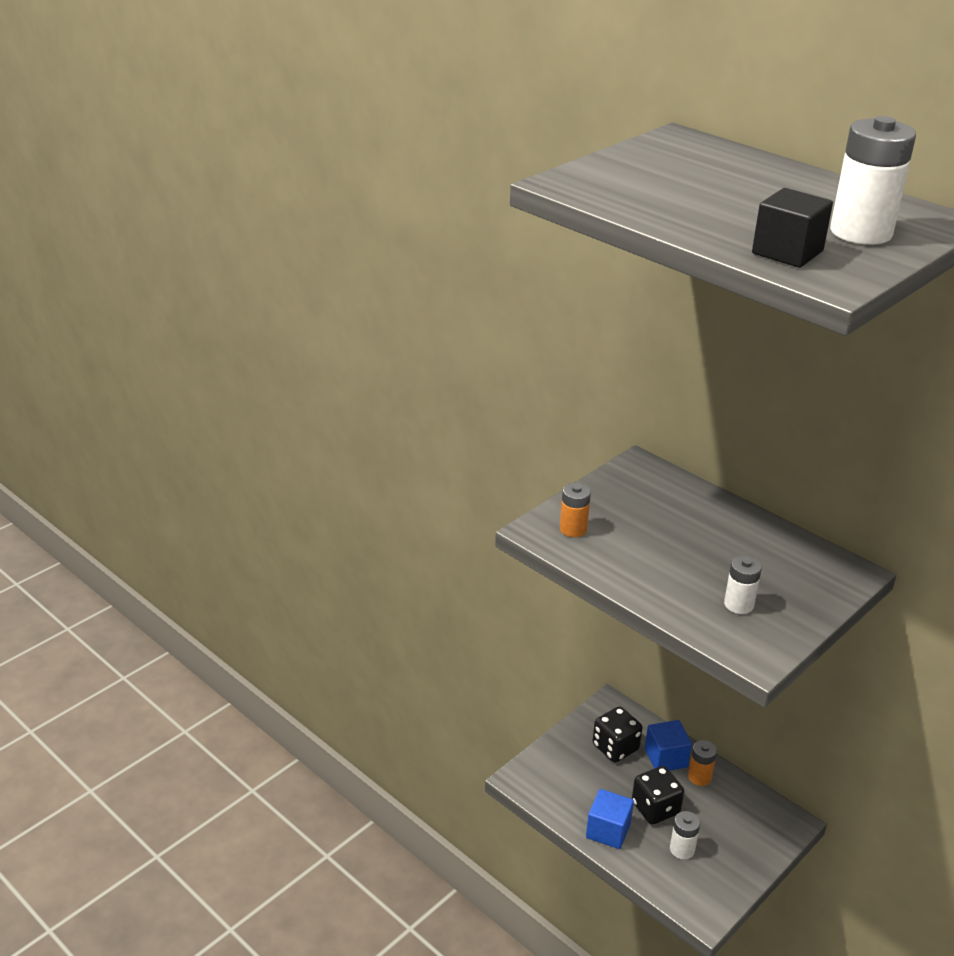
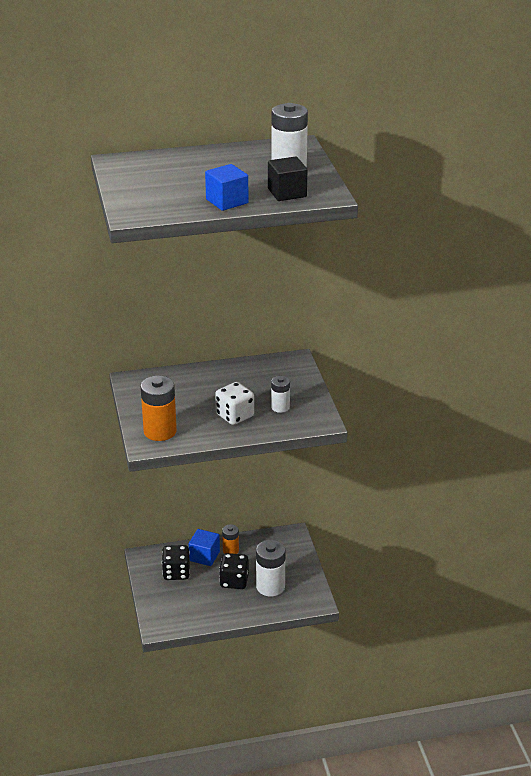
camera: 55 degrees left, 0 degrees up
(573, 529) = (160, 431): orange battery -> orange battery, size x1.72
(608, 830) = (230, 609): blue cube -> blue cube (227, 201)
(673, 573) = (235, 415): none -> white dice
(682, 849) = (270, 586): white battery -> white battery, size x1.72

